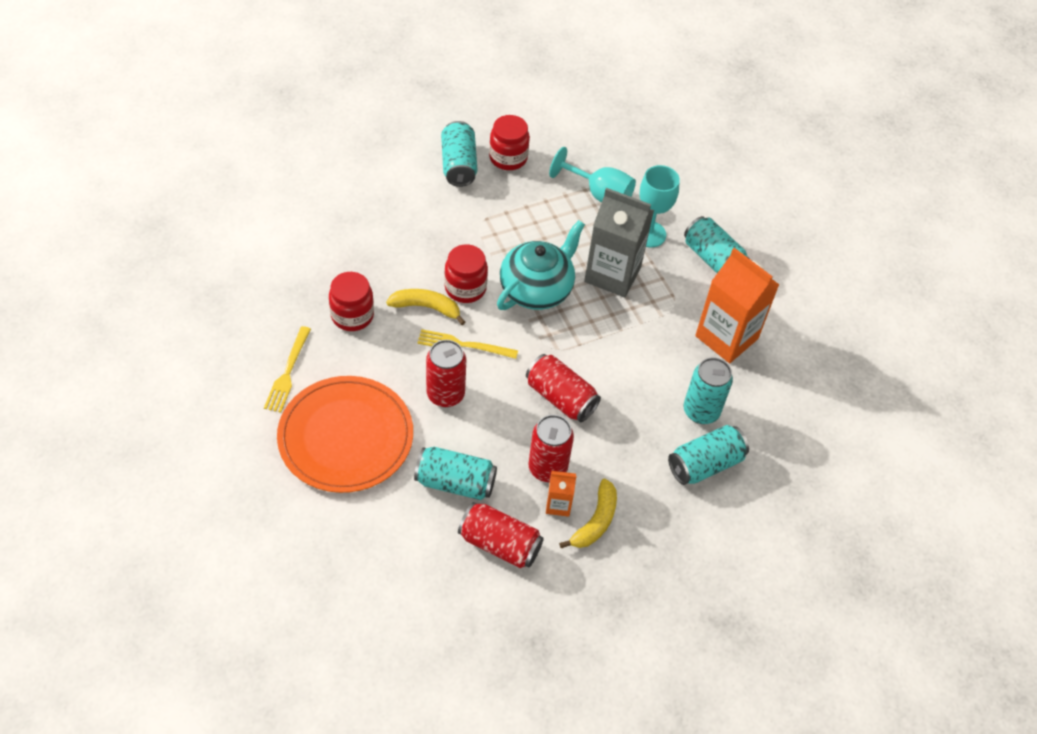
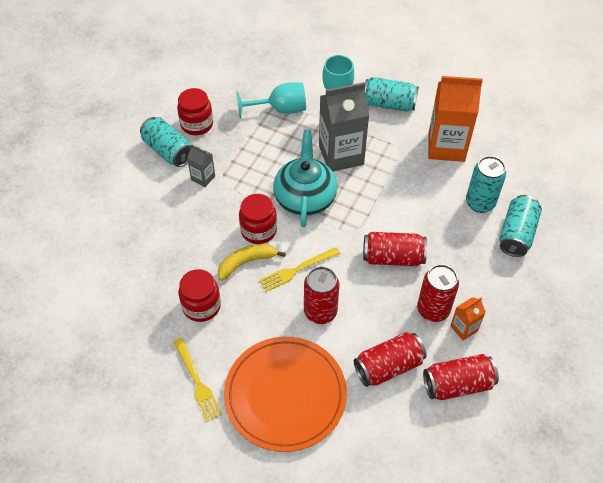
camera: 35 degrees left, 0 degrees up
(455, 482) = (388, 366): turquoise can -> red can
(464, 209) = (203, 178): none -> grey carton
(595, 521) = (495, 321): yellow banana -> none

